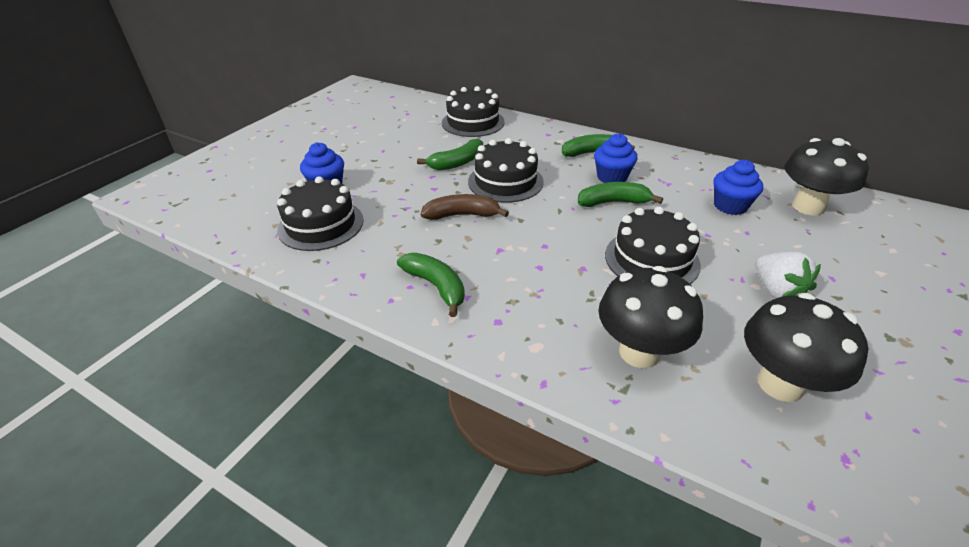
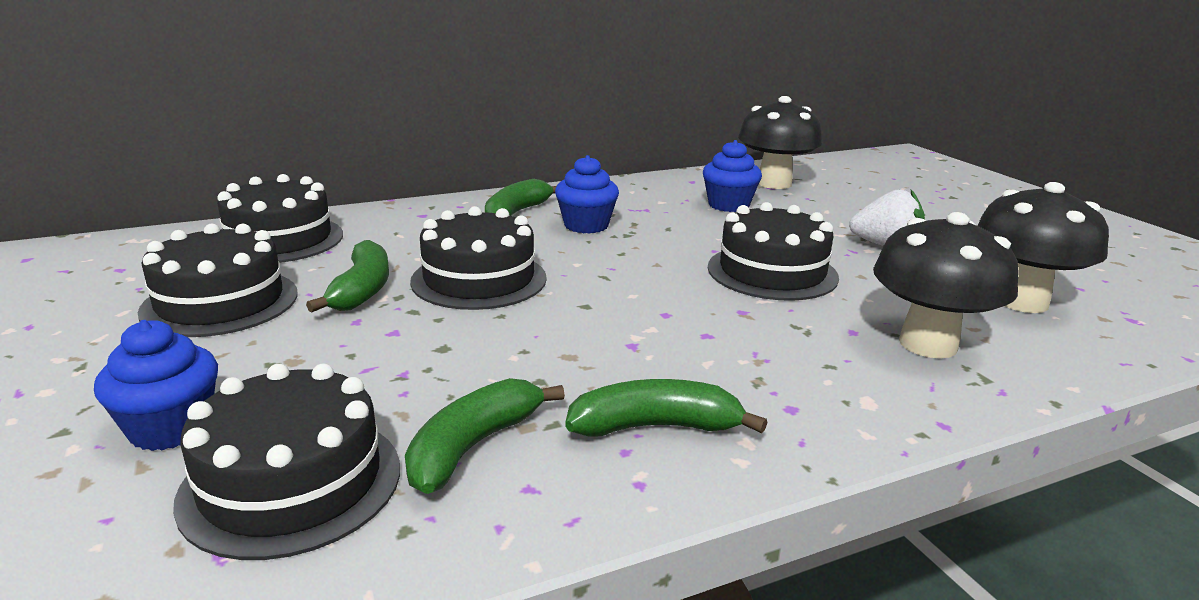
camera: 55 degrees left, 15 degrees down
(409, 144) = (220, 302): none -> black cake
(462, 215) = (506, 338): brown banana -> none
(613, 202) = (637, 245): green banana -> green banana (473, 447)

